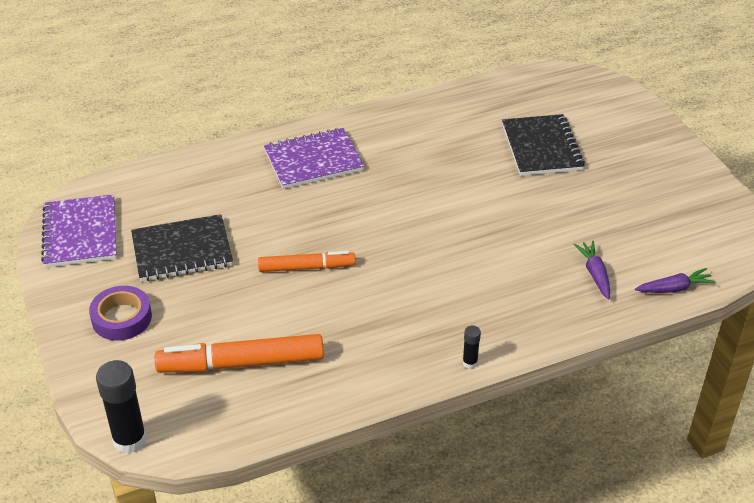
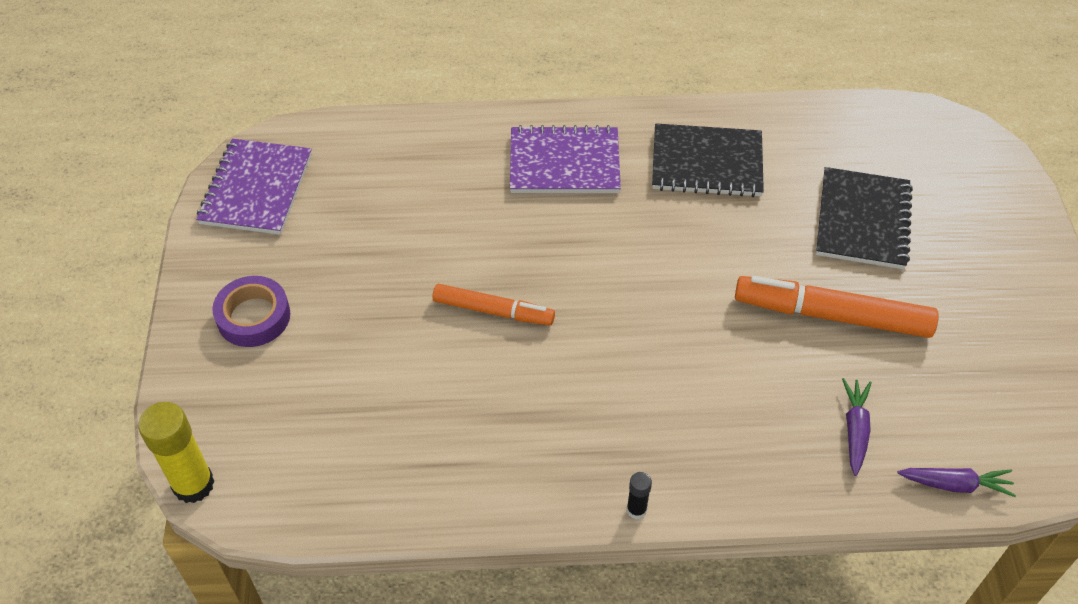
camera: 20 degrees right, 10 degrees up
(130, 440) = (193, 484): black glue stick -> yellow glue stick
(182, 250) = (359, 245): black notebook -> black notebook (707, 163)
(241, 363) = (361, 421): orange marker -> orange marker (832, 315)

